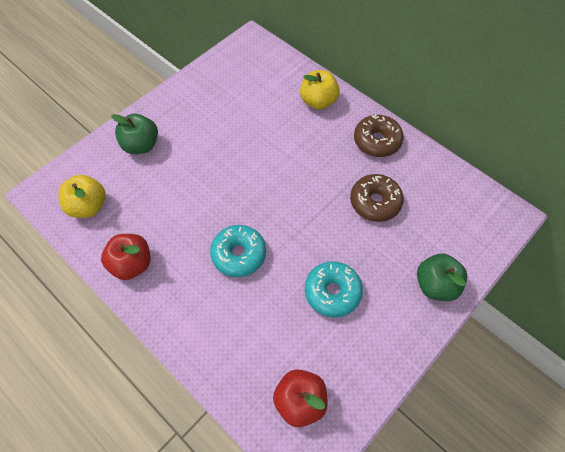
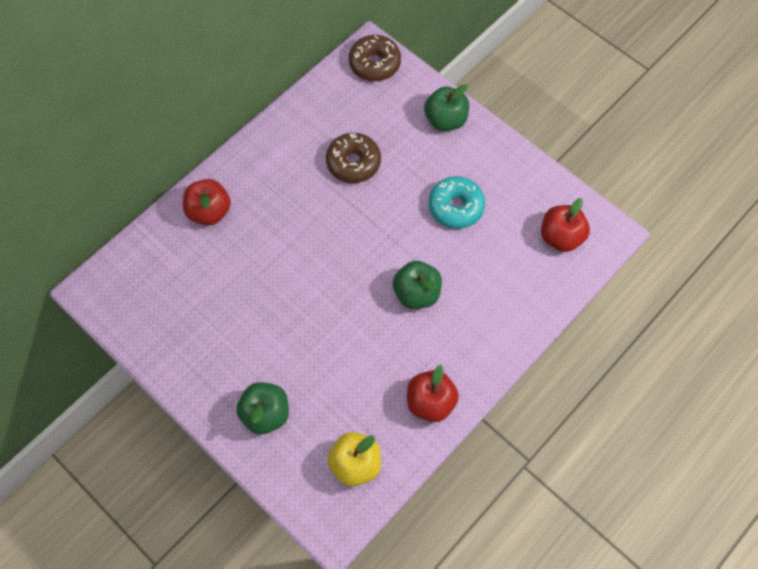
camera: 90 degrees left, 5 degrees up
(239, 254) = (416, 293): turquoise donut -> green apple
(318, 101) = (209, 212): yellow apple -> red apple
(377, 141) = (273, 155): brown donut -> brown donut (374, 64)

